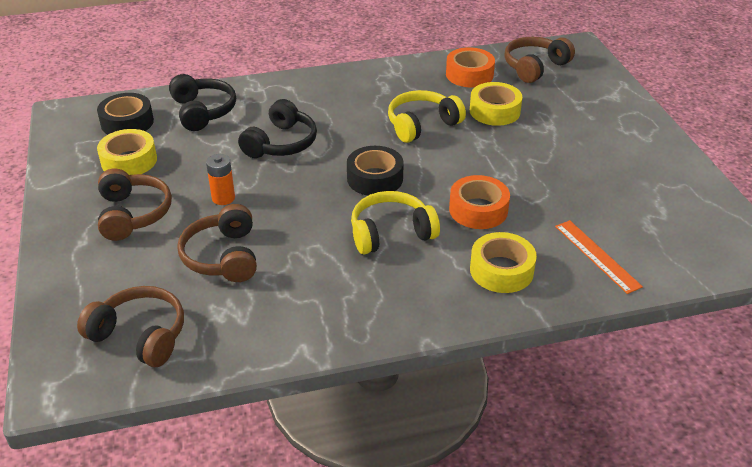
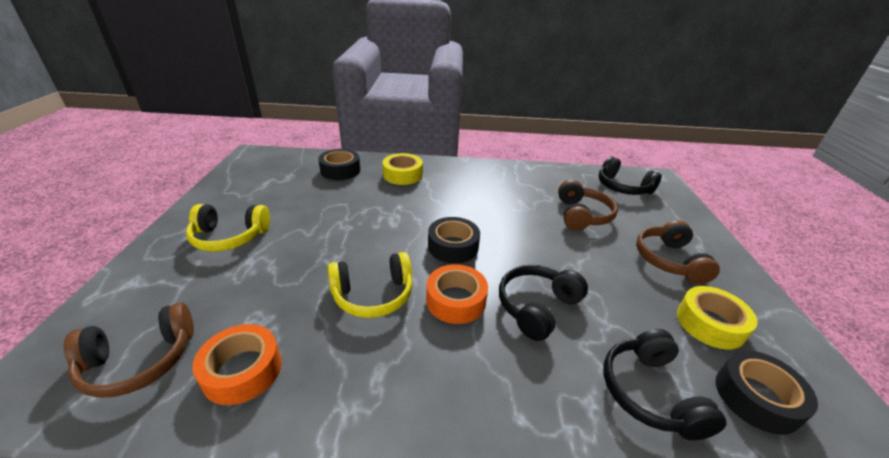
camera: 165 degrees left, 5 degrees down
(140, 335) = (622, 187): brown headphones -> black headphones
(223, 198) = (591, 258): orange battery -> none
(391, 233) = (459, 205): yellow headphones -> yellow headphones (229, 237)
(478, 210) = (387, 207): orange tape -> orange tape (456, 300)
(494, 111) = (280, 294): yellow tape -> none
(597, 256) = (340, 170): orange ruler -> black tape

